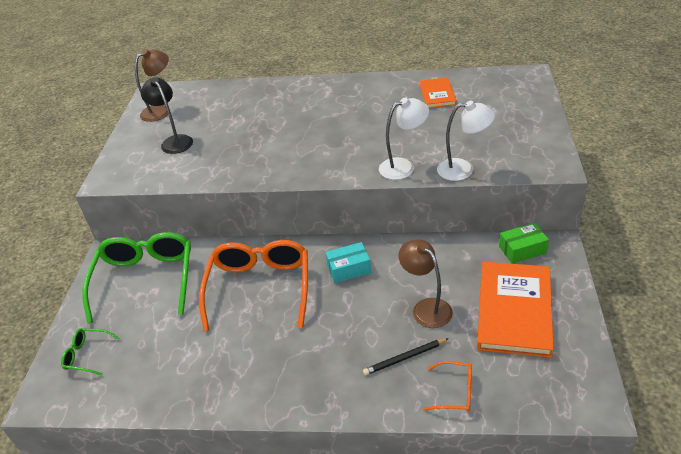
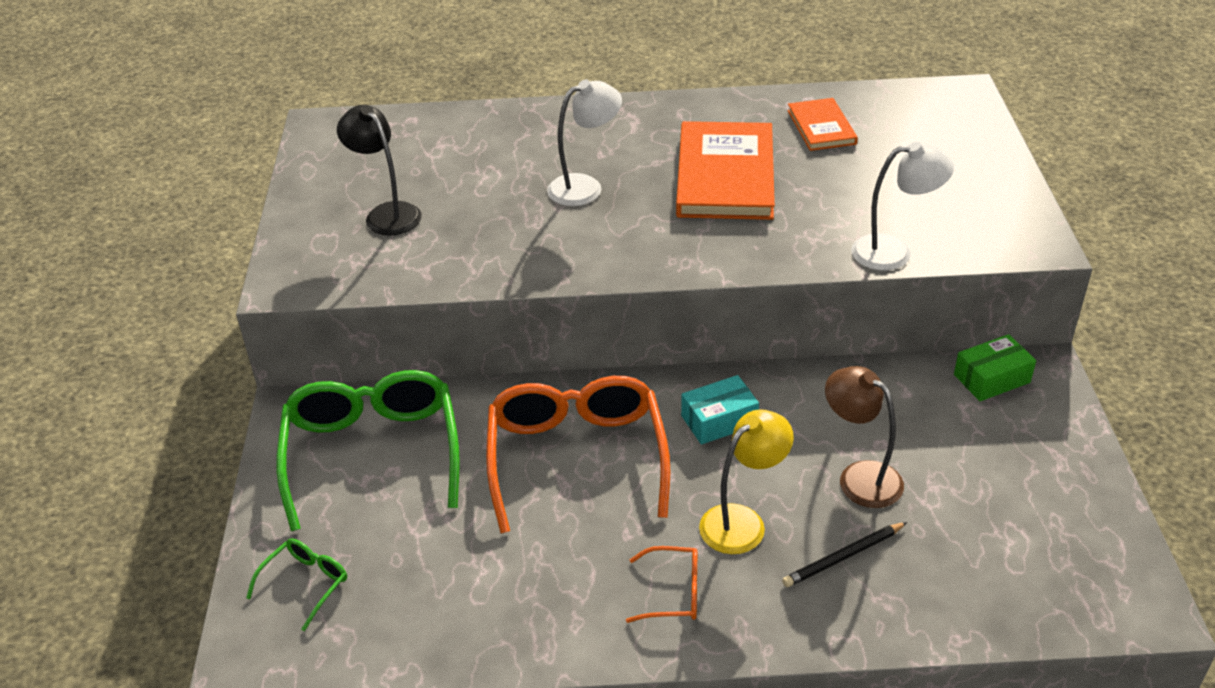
camera: 10 degrees left, 0 degrees up
(87, 355) = (306, 584): green glasses -> green glasses turned 120 degrees clockwise
(161, 110) = (345, 159): brown lamp -> none
(348, 332) = (742, 521): none -> yellow lamp
(403, 166) = (796, 249): white lamp -> white lamp (585, 187)
(455, 392) = (934, 604): orange glasses -> orange glasses (673, 593)
(514, 310) = (998, 474): orange book -> orange book (725, 175)

